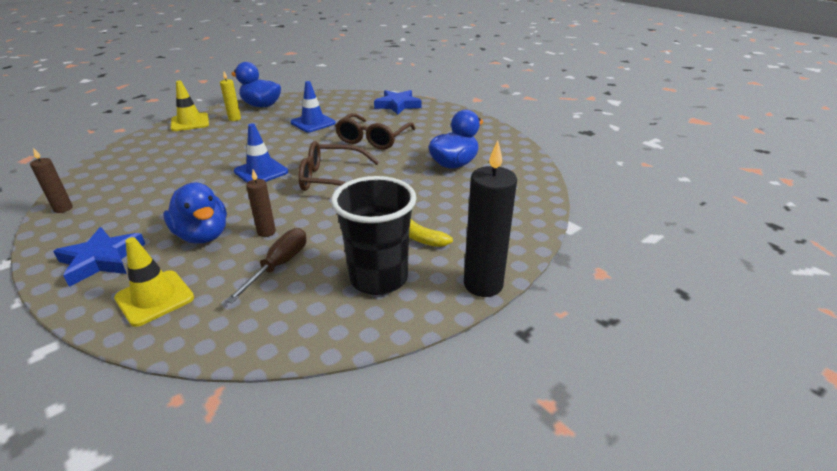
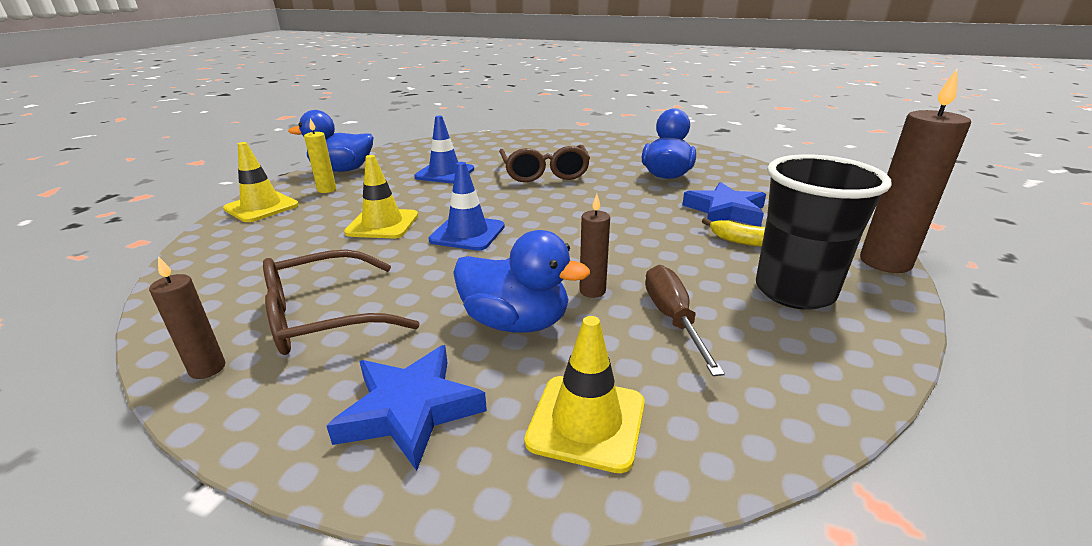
camera: 30 degrees left, 5 degrees down
(229, 151) = (382, 224): none -> yellow traffic cone
(331, 179) = (568, 218): brown glasses -> brown glasses (324, 317)
(397, 105) = (515, 140): blue star -> blue star (725, 211)
(483, 284) = (885, 262): black candle -> brown candle

